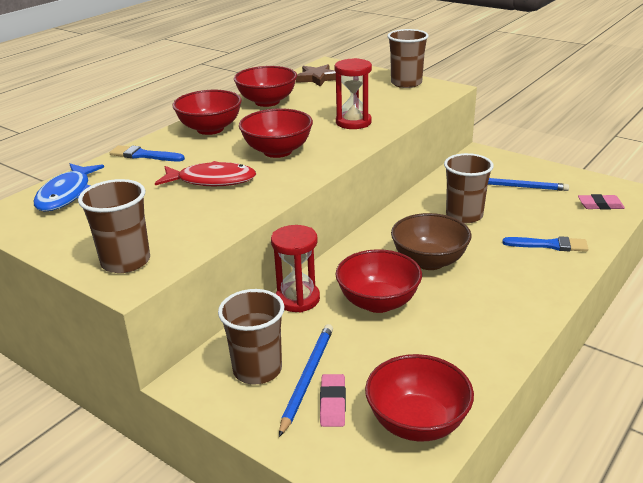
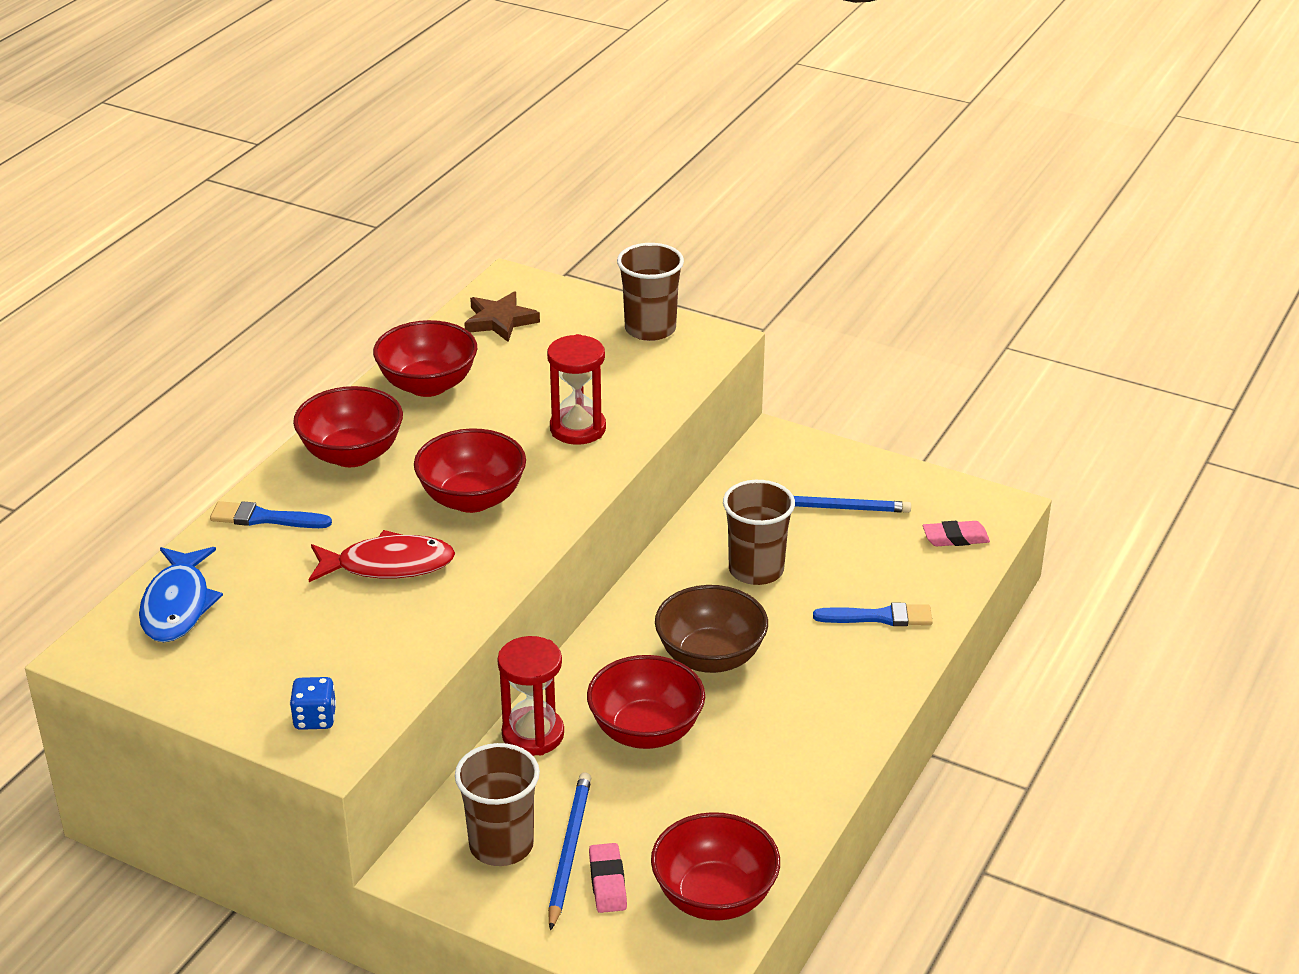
camera: 10 degrees left, 5 degrees up
(126, 262) = (315, 718): brown cup -> blue dice

